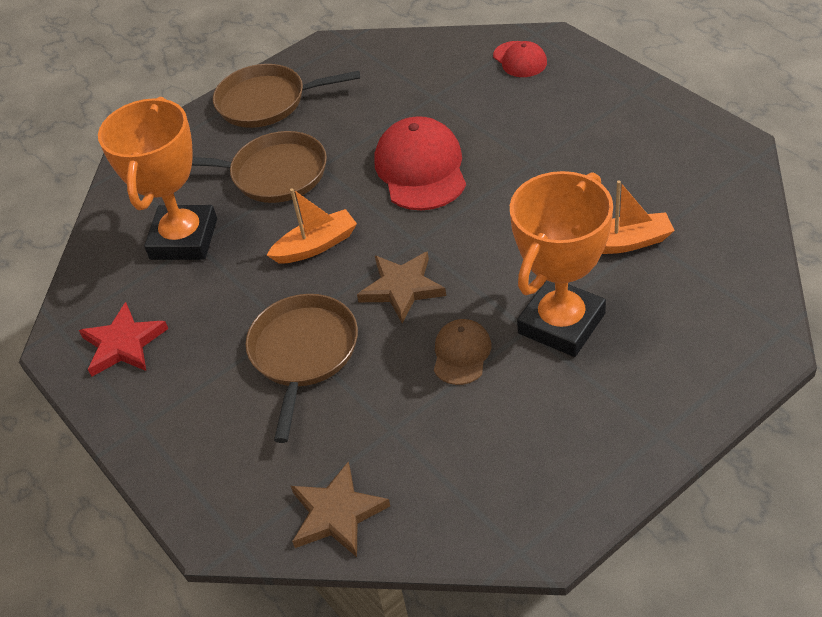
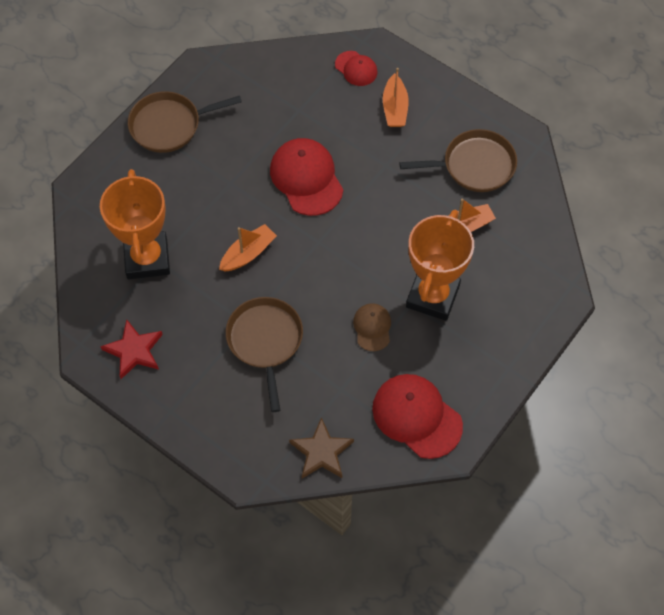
camera: 20 degrees left, 15 degrees up
(274, 174) = (197, 193): brown pan -> brown pan (474, 165)
(402, 288) = (319, 281): brown star -> none
(498, 484) = (417, 416): none -> red cap
(560, 102) = (395, 108): none -> orange boat

